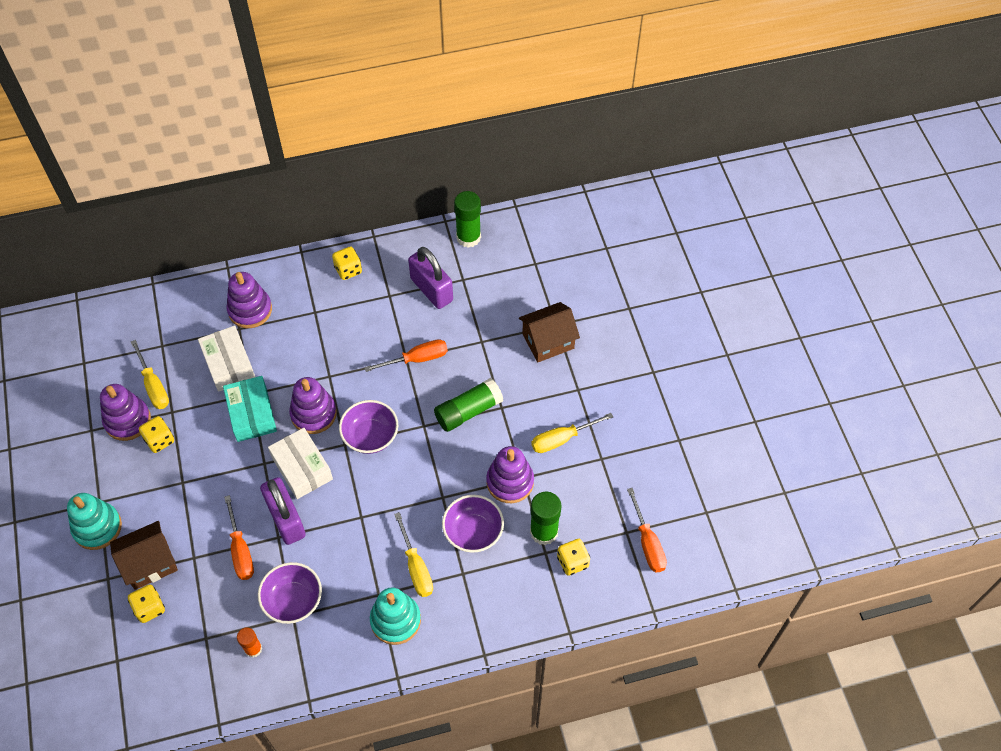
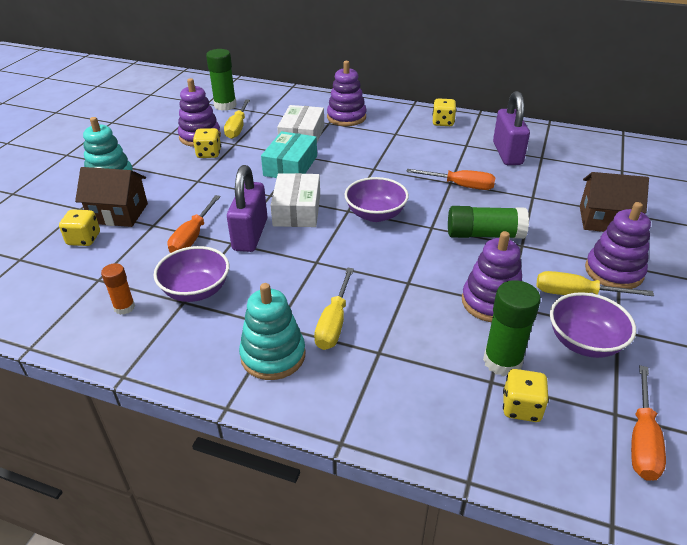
camera: 35 degrees right, 20 degrees down
(313, 414) = (339, 183): purple stacking toy -> purple stacking toy (613, 271)
(468, 237) = (564, 137): green glue stick -> green glue stick (225, 105)
(473, 532) = (419, 323): purple bowl -> purple bowl (584, 342)

